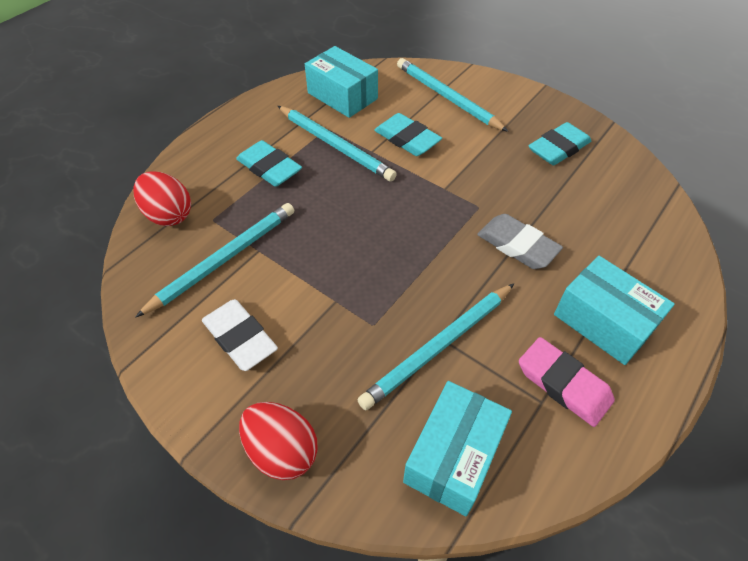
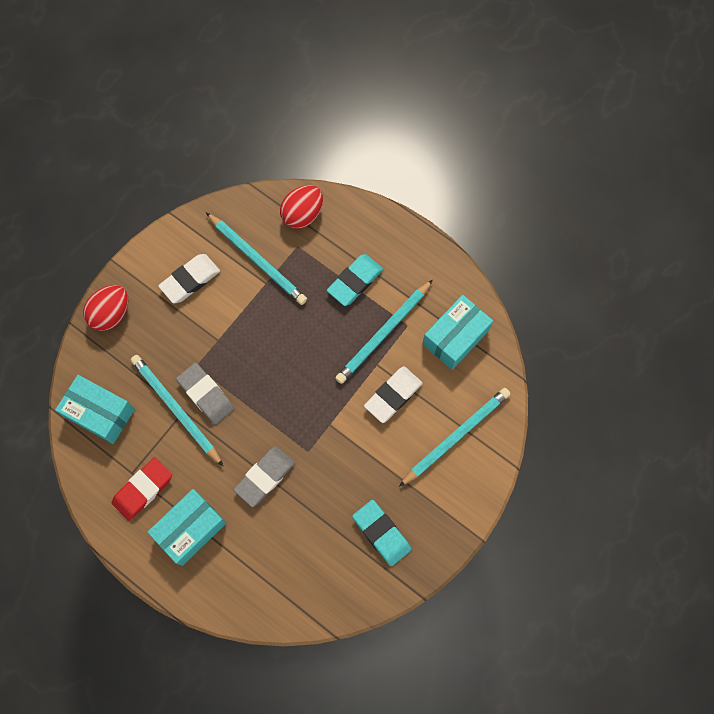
camera: 90 degrees right, 20 degrees up
(407, 139) = (393, 395): turquoise eraser -> white eraser
(415, 311) = (206, 394): none -> grey eraser
(563, 384) = (143, 489): pink eraser -> red eraser

